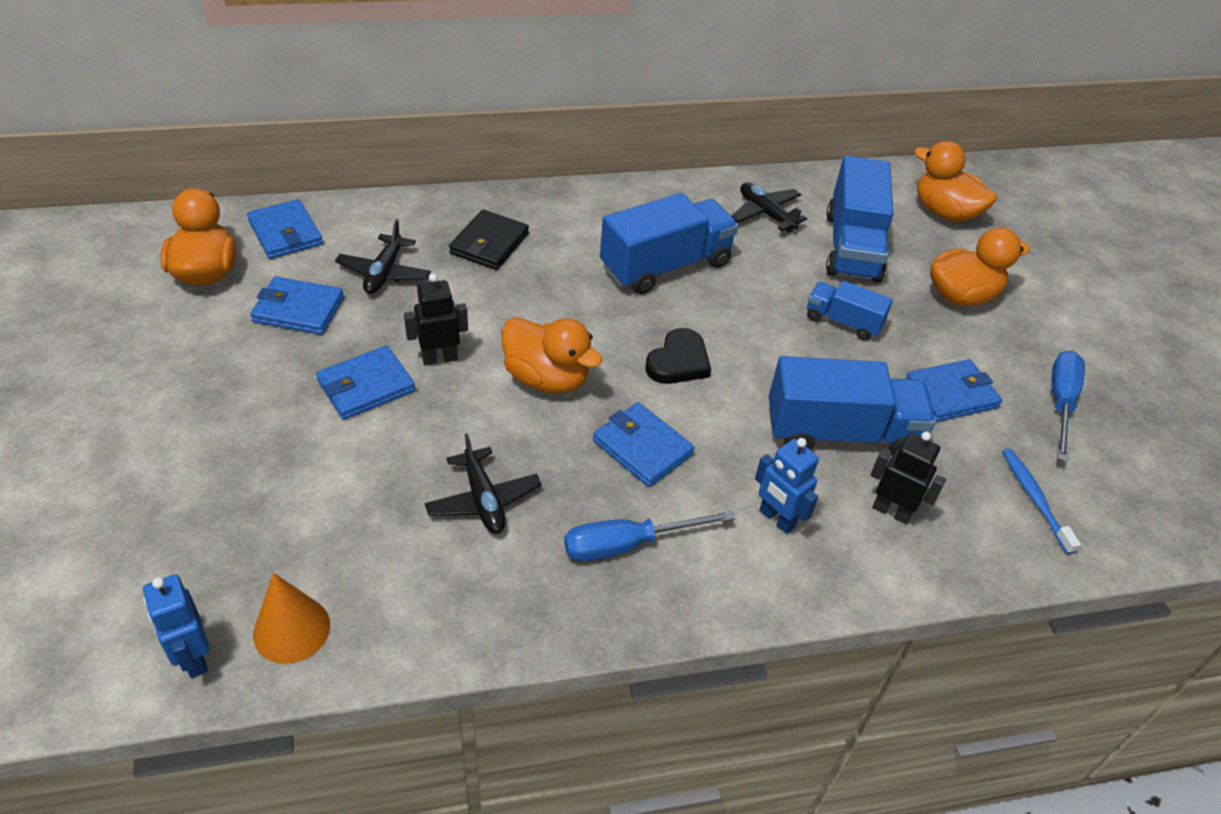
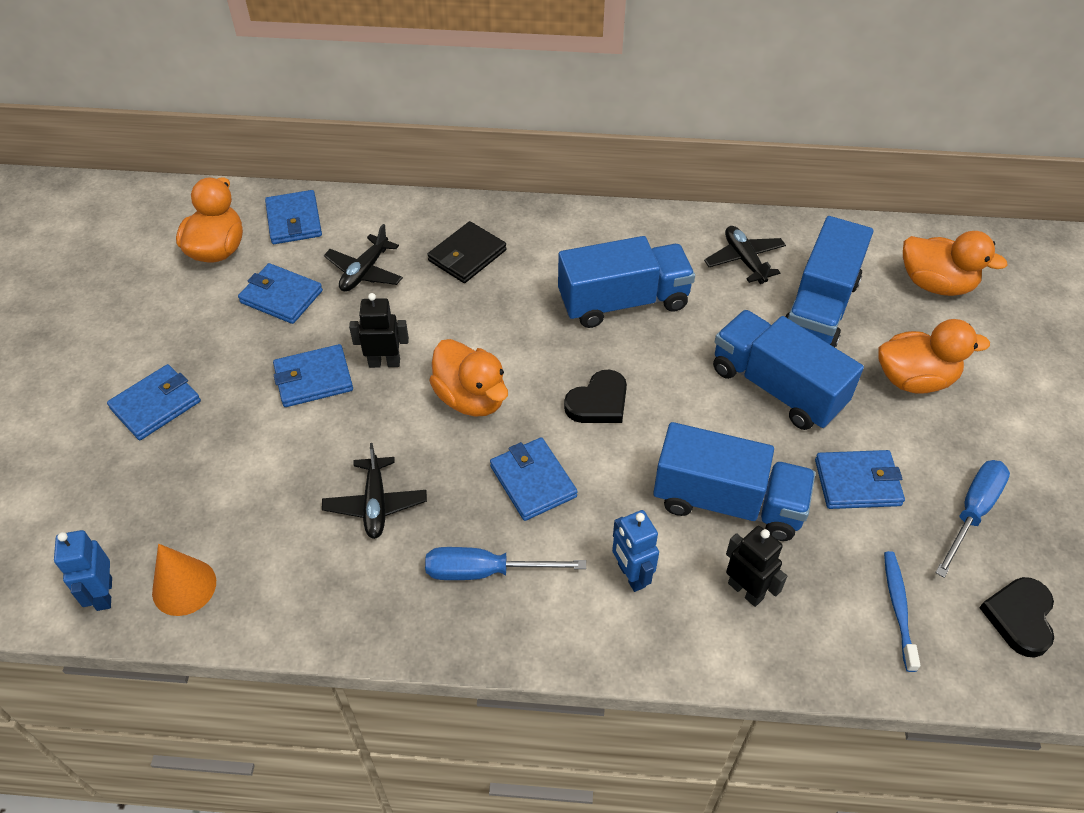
camera: 20 degrees right, 5 degrees up
(187, 442) = (156, 405): none -> blue wallet
(843, 322) = (777, 387): blue truck -> blue truck, size x1.80
(944, 213) = (935, 284): orange duck -> orange duck turned 150 degrees clockwise
(1140, 486) = (1019, 617): none -> black heart

